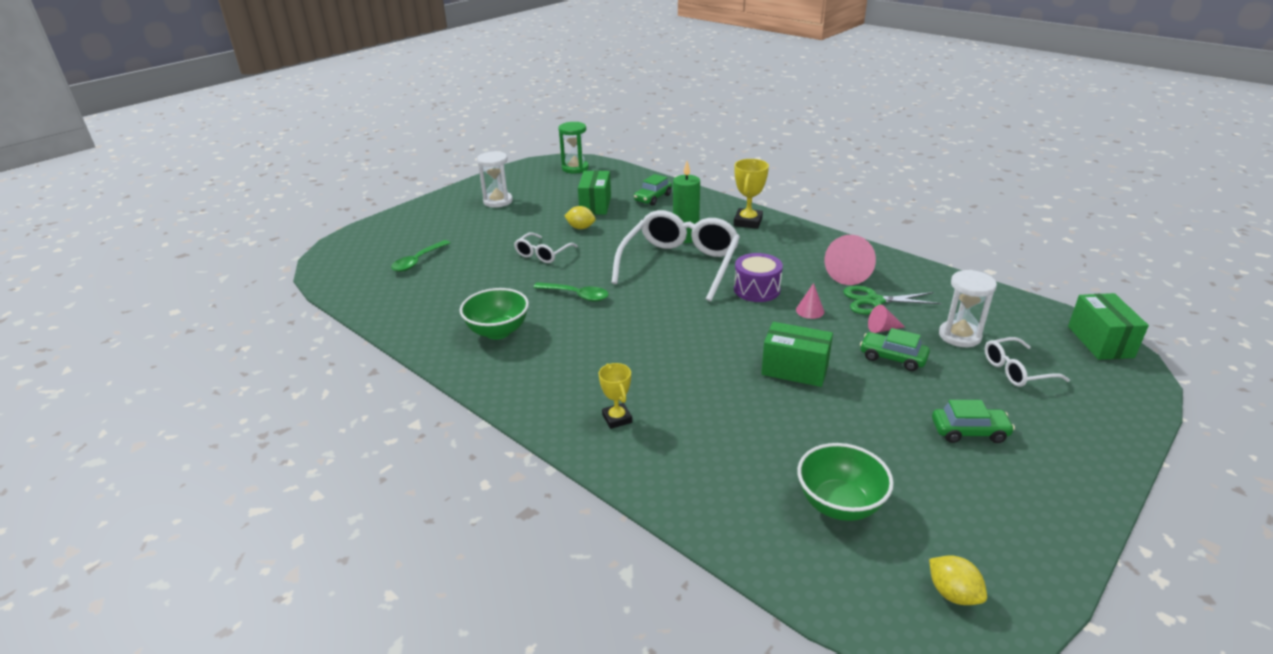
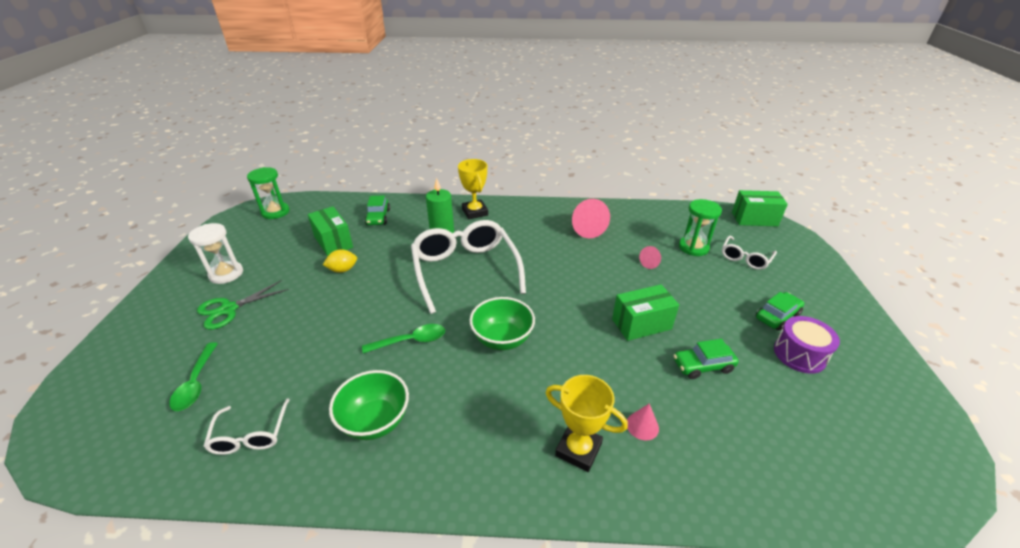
camera: 40 degrees left, 5 degrees up
(543, 254) = (333, 312): white glasses -> white glasses (250, 435)
(617, 418) = (578, 450): yellow trophy -> yellow trophy, size x1.52
(756, 289) = (543, 267): purple drum -> purple drum (799, 354)
(810, 311) = (595, 269): pink cone -> pink cone (642, 426)
(839, 504) = (790, 422): green bowl -> green bowl (502, 339)
(874, 301) = (622, 243): green scissors -> green scissors (229, 309)
(892, 358) = (681, 282): green car -> green car (703, 366)
(953, 593) = (912, 448): yellow lemon -> none
(959, 336) = (693, 247): white hourglass -> green hourglass
(1100, 342) = (754, 219): green box -> green box turned 45 degrees counterclockwise

